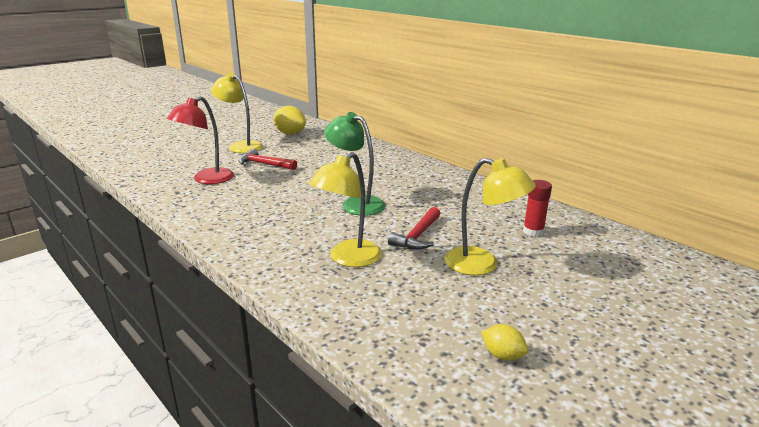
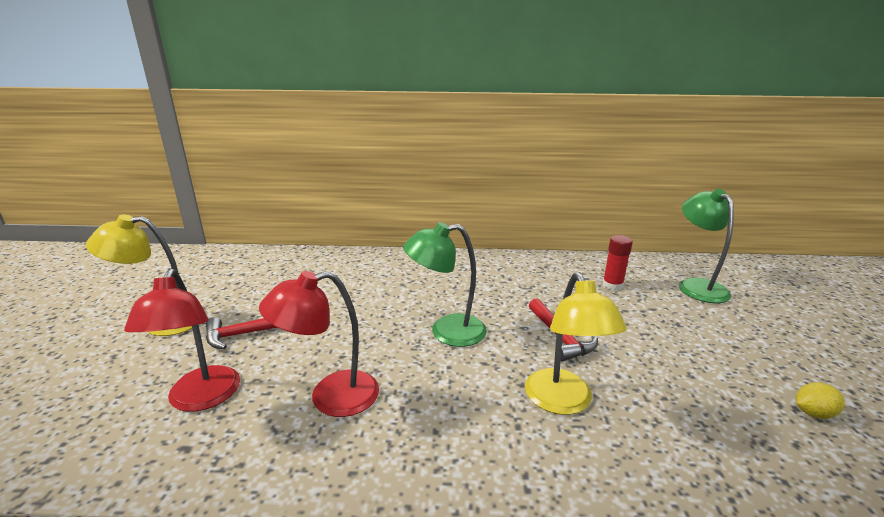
camera: 45 degrees left, 0 degrees up
(250, 202) = (330, 397): none -> red lamp
(290, 133) = (207, 276): yellow lemon -> none
(482, 265) = (647, 336): yellow lamp -> none
(619, 264) = (696, 286): none -> green lamp

